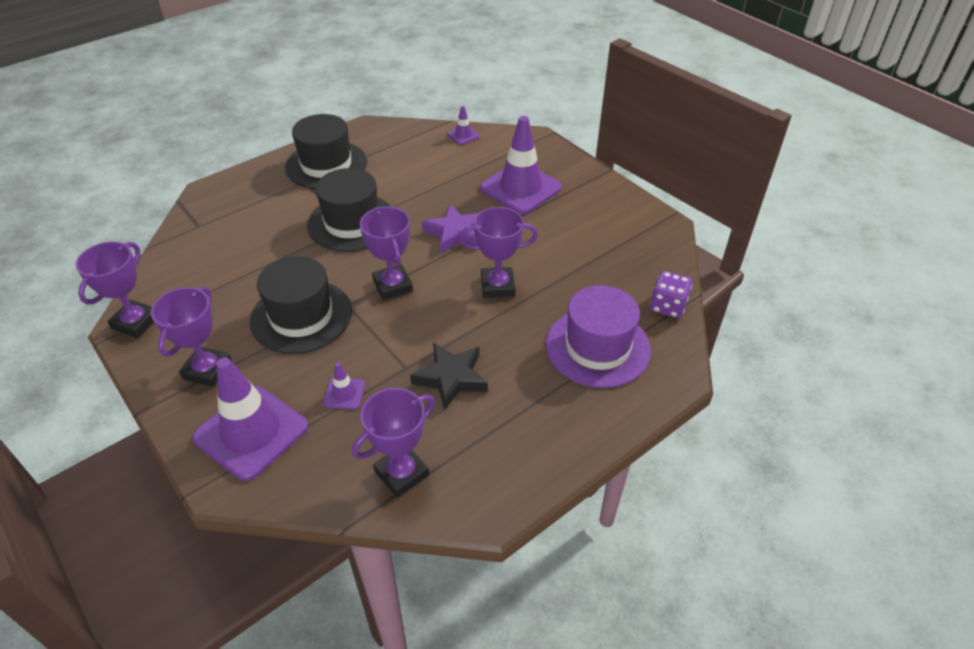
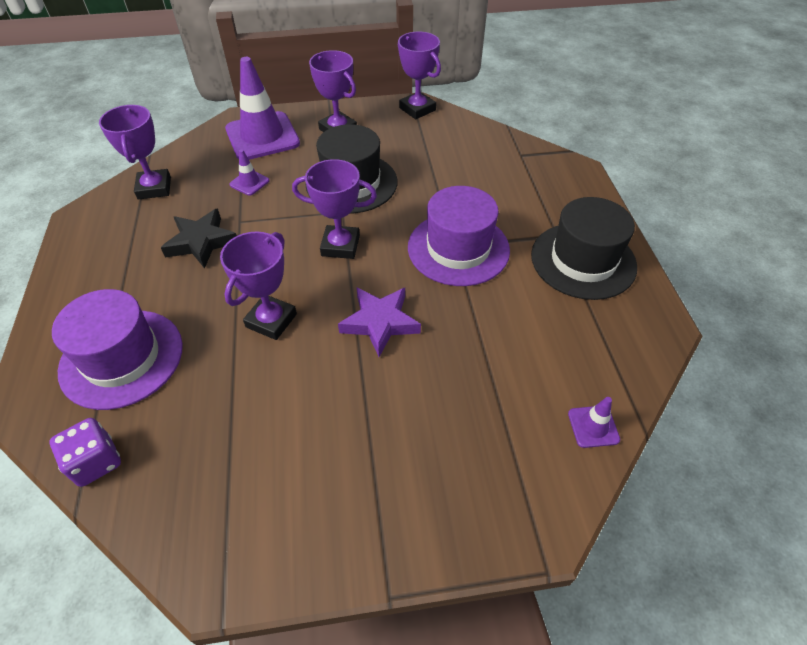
camera: 120 degrees right, 5 degrees up
(352, 223) = (458, 248): black hat -> purple hat
(520, 188) = (421, 432): purple traffic cone -> none

